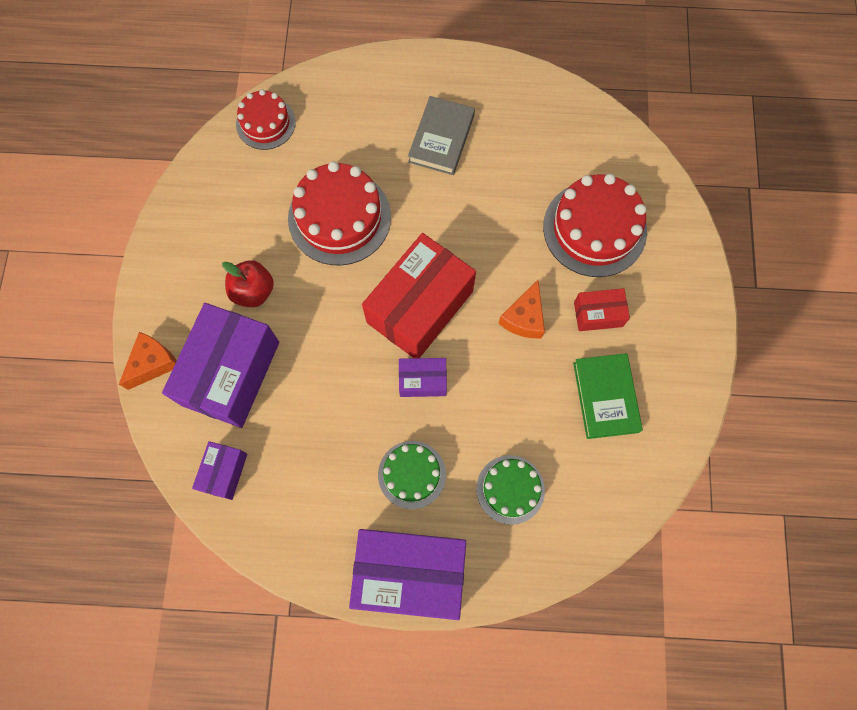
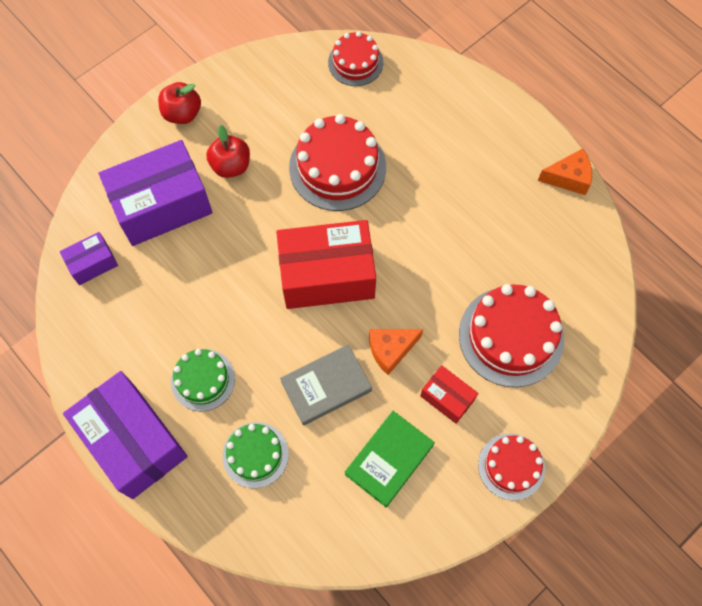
camera: 45 degrees right, 5 degrees down
(153, 363) = (124, 155): orange cheese -> orange cheese (568, 178)
(166, 285) = (182, 113): none -> red apple
(422, 380) = (276, 326): purple box -> none
(441, 138) = (466, 175): grey book -> grey book (326, 386)
(688, 320) = (511, 466): none -> red cake

